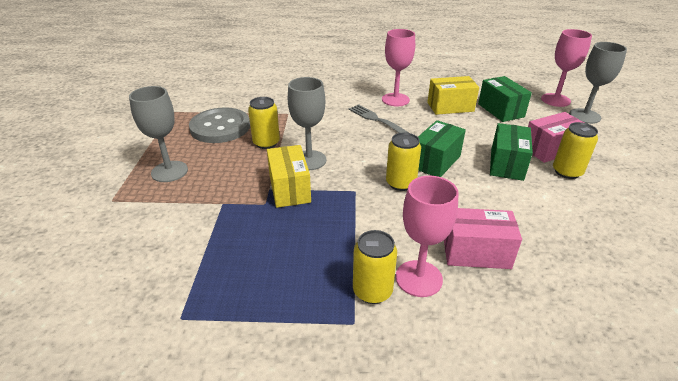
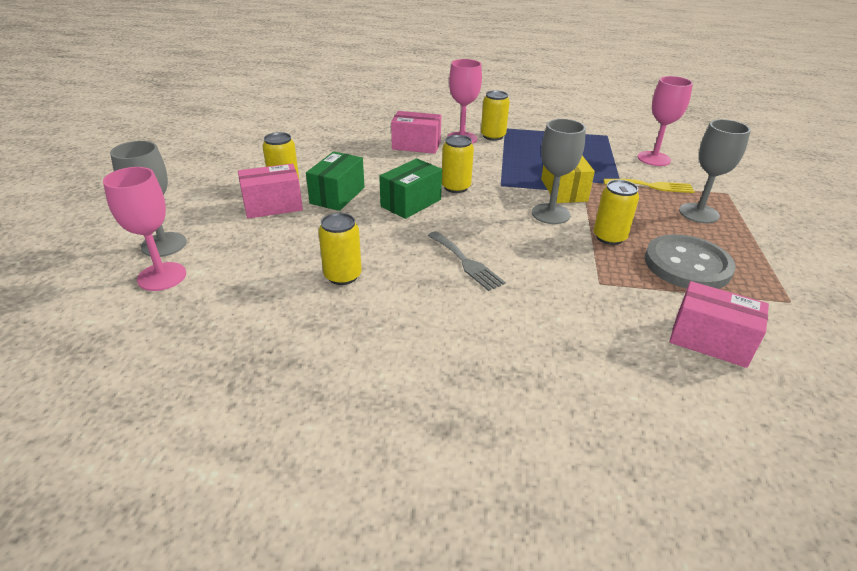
camera: 175 degrees left, 0 degrees up
(189, 203) = (652, 186): none -> yellow fork
(240, 92) = (710, 340): none -> pink box
(395, 100) = (424, 298): pink goblet -> pink goblet (654, 159)
(450, 107) = (342, 276): yellow box -> yellow can
(500, 110) = (271, 263): green box -> none

